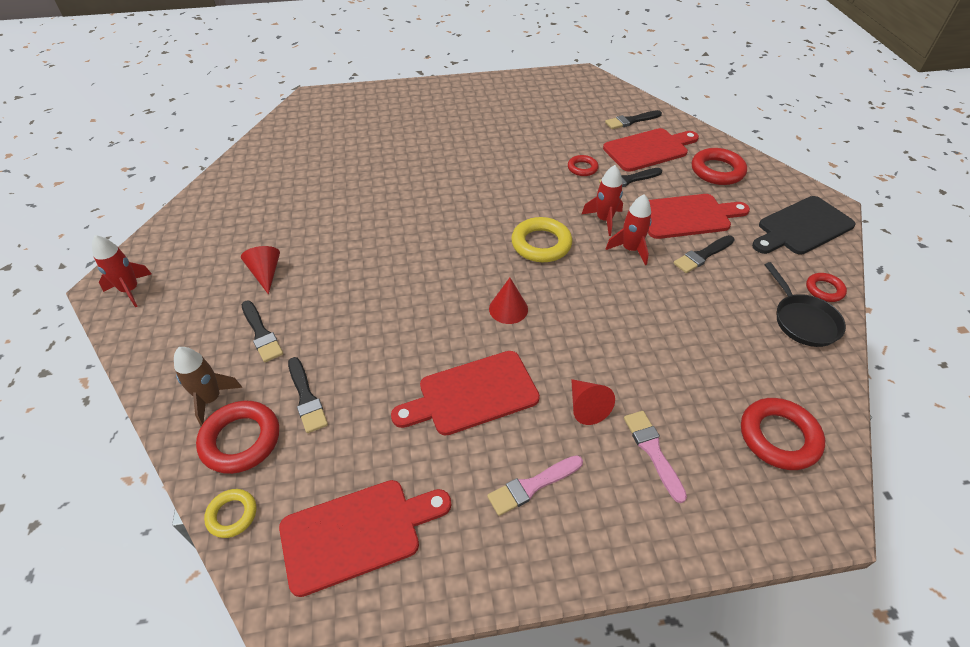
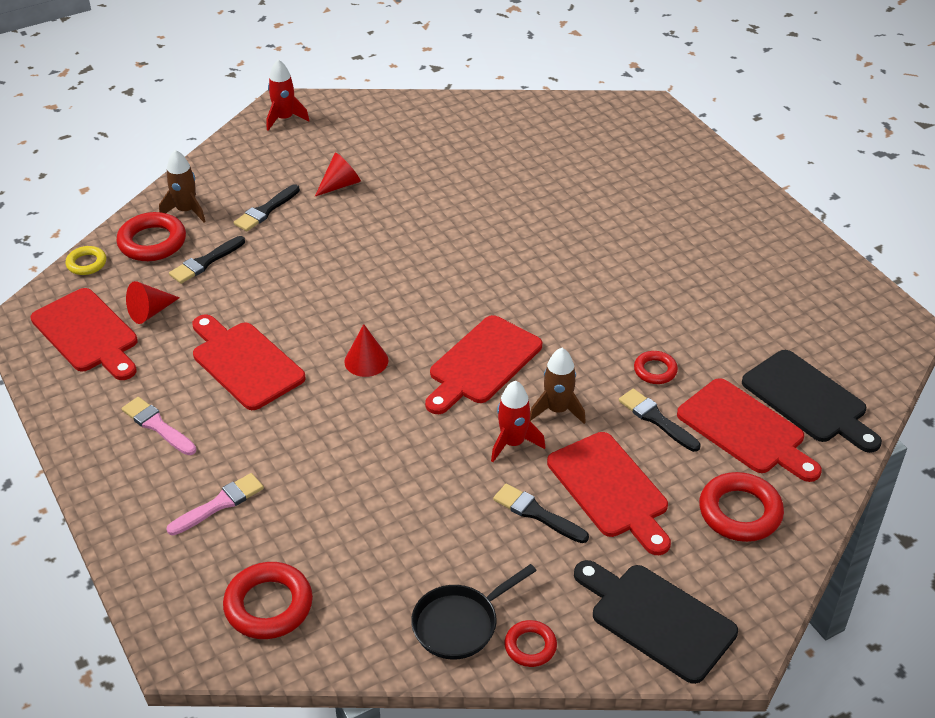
camera: 70 degrees right, 5 degrees down
(541, 244) = (482, 364): yellow ring -> red cutting board
(586, 407) = (257, 446): red cone -> red cone (150, 312)
(604, 220) = (557, 410): red rocket -> brown rocket
(631, 121) = (808, 400): black brush -> black cutting board

